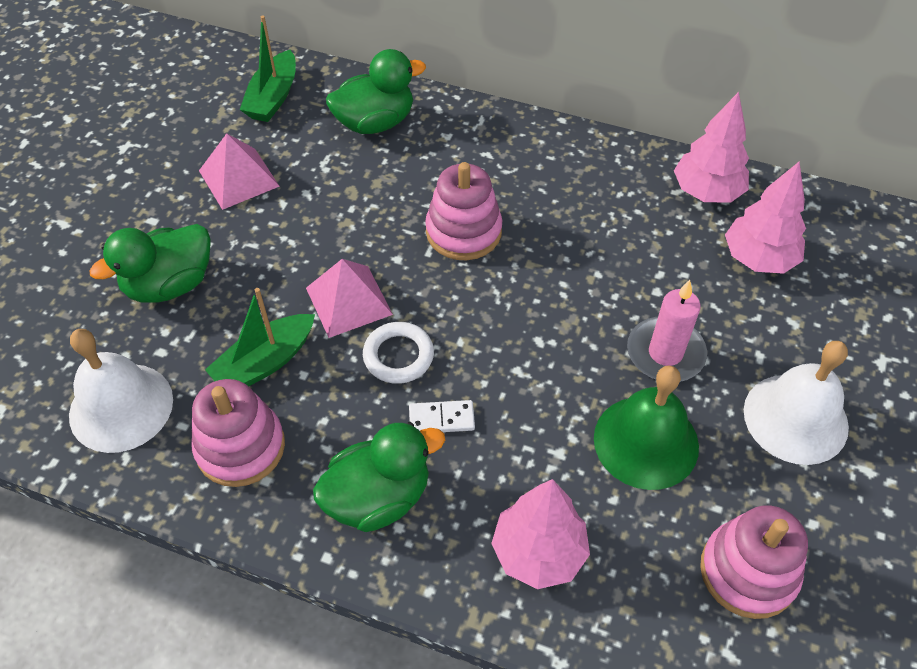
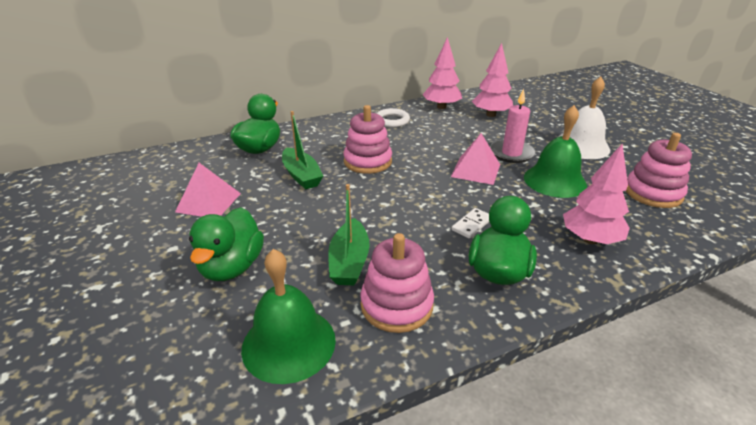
camera: 45 degrees left, 20 degrees down
(121, 407) = (289, 343): white bell -> green bell
(273, 97) = (181, 165): green boat -> green boat (301, 175)
(348, 301) = (353, 212): pink pyramid -> pink pyramid (475, 170)
(398, 356) = (413, 216): white ring -> white ring (392, 121)

